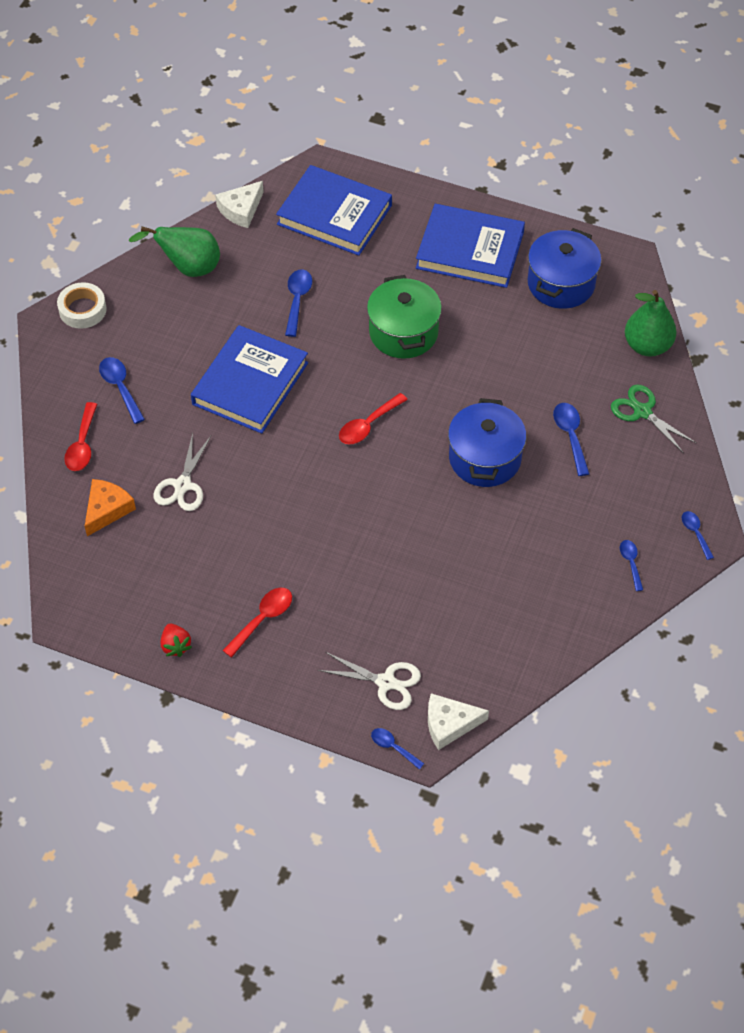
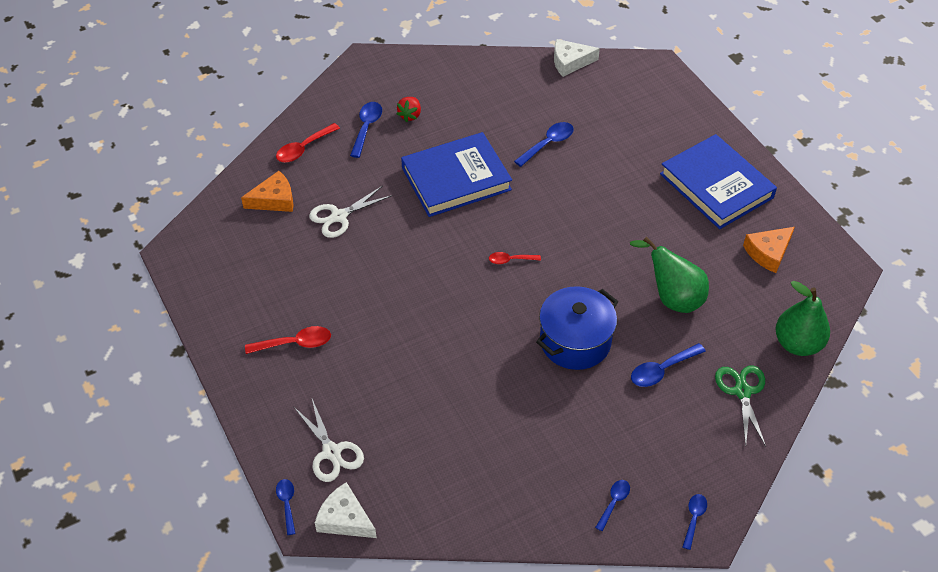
camera: 40 degrees right, 5 degrees down
(82, 310) = (395, 64): white tape -> none
(176, 645) = (220, 319): red strawberry -> red strawberry (410, 115)
(188, 268) = (493, 79): green pear -> green pear (672, 297)
(334, 215) = (635, 103): blue book -> none
(368, 425) = (510, 260): red spoon -> red spoon, size x0.64
(403, 332) = (604, 212): green pot -> none
(561, 283) = (768, 253): blue pot -> orange cheese
(570, 436) = (661, 370): blue spoon -> blue spoon turned 150 degrees counterclockwise

